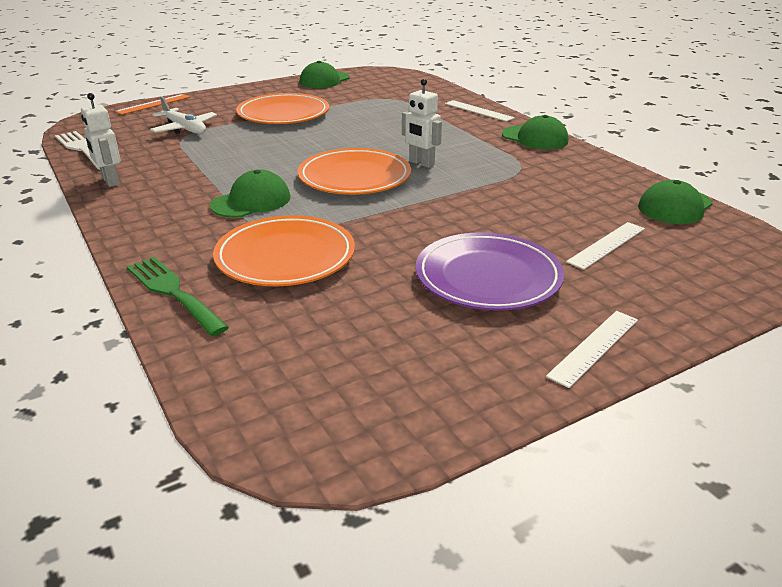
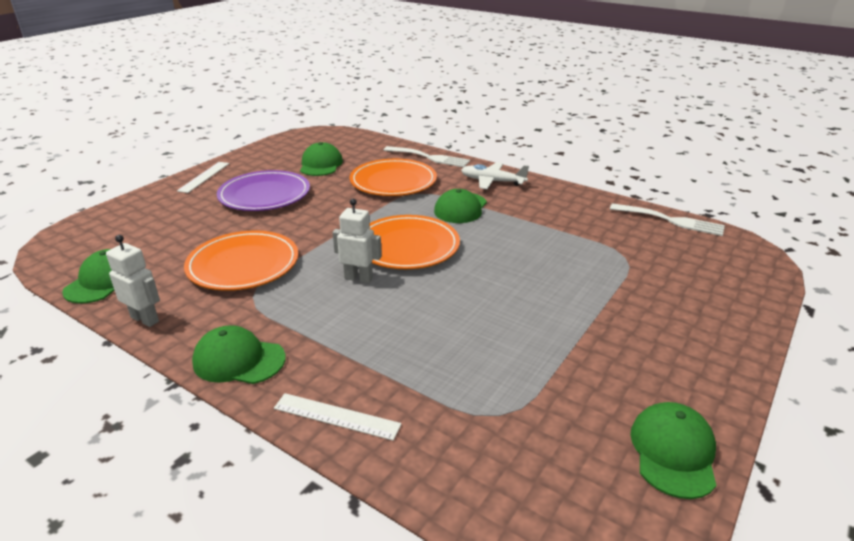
camera: 155 degrees right, 0 degrees up
(110, 181) = (584, 200): white robot -> white robot (145, 319)
(153, 104) = (760, 298): orange ruler -> none
(173, 292) = (429, 157): green fork -> white fork
(185, 129) = (644, 266): white plane -> white plane (492, 181)
(283, 114) = (590, 322): orange plate -> orange plate (243, 265)
(367, 324) = (321, 164): none -> green cap
(606, 245) = (181, 231): white ruler -> none

